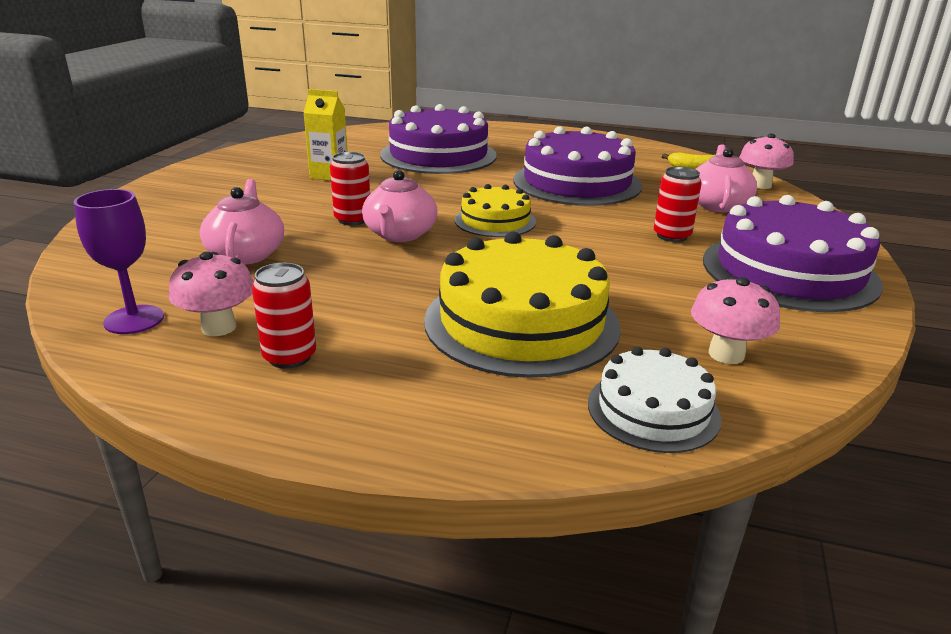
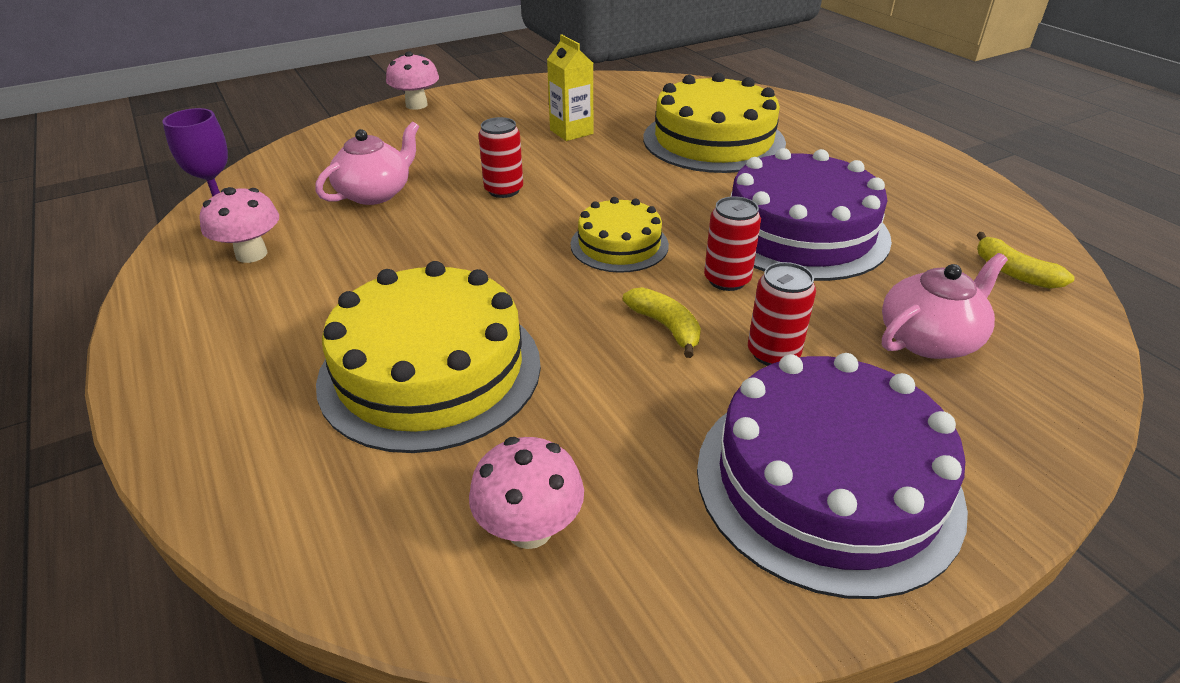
camera: 45 degrees right, 10 degrees up
(289, 357) = (241, 304): red can -> red can (727, 280)
(400, 234) = (510, 223): pink teapot -> none
(438, 155) = (713, 140): purple cake -> yellow cake
(602, 246) = (665, 327): none -> yellow banana
(653, 410) = (352, 533): white cake -> none
(760, 185) = (1069, 338): pink mushroom -> pink mushroom (416, 105)

